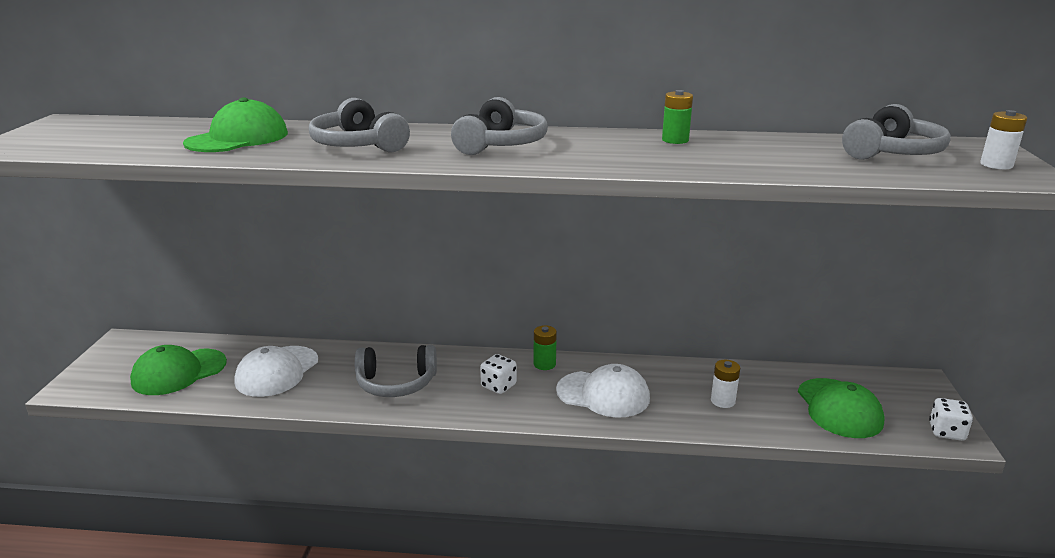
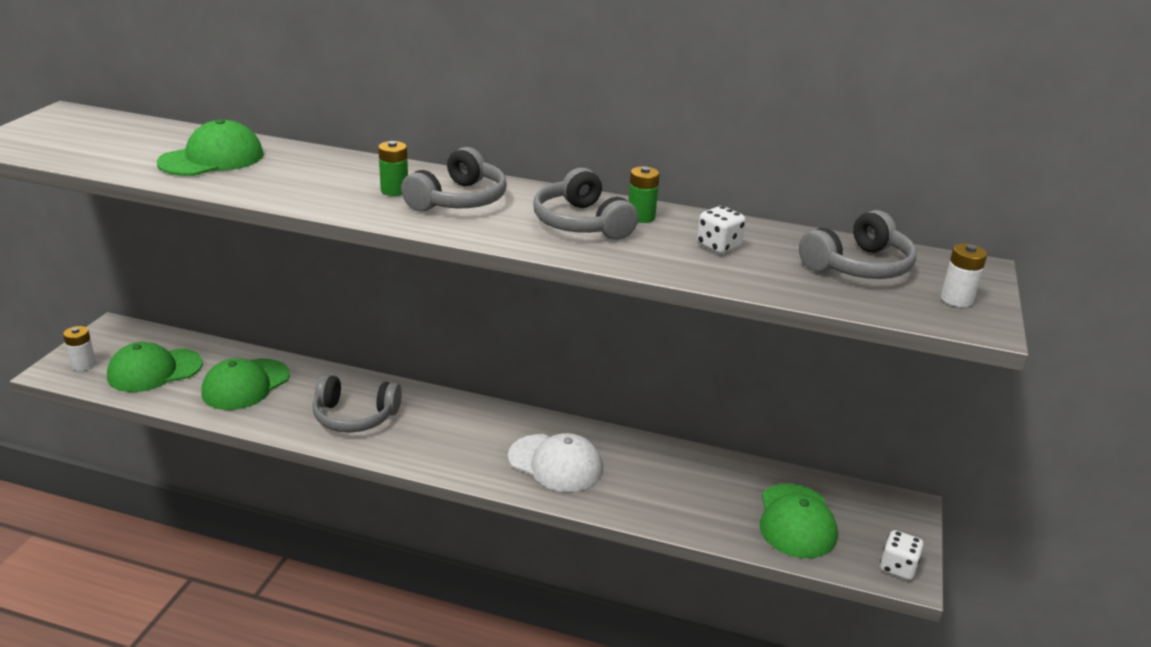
camera: 10 degrees right, 5 degrees up
(277, 371) = (245, 385): white cap -> green cap
(358, 145) = (320, 183): grey headphones -> grey headphones (582, 223)
(498, 386) = (454, 436): white dice -> white dice (718, 246)
(544, 364) = (511, 419): green battery -> green battery (394, 190)
(723, 401) = (676, 492): white battery -> white battery (83, 364)

